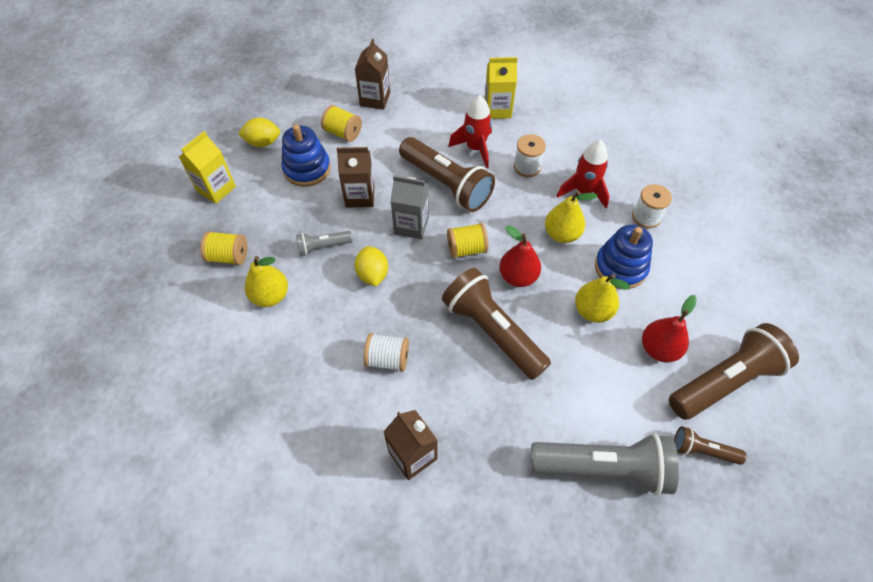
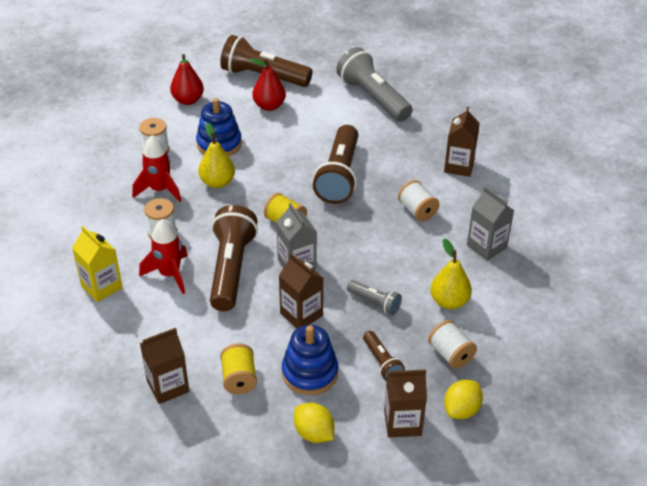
camera: 130 degrees left, 15 degrees down
(216, 189) = (402, 422): yellow carton -> brown carton
(229, 256) = (450, 354): yellow spool -> white spool
(291, 378) = (486, 246): none -> grey carton
(372, 274) = (365, 258): yellow lemon -> yellow lemon (461, 410)
(518, 277) = (281, 185): red pear -> red pear (188, 100)
(593, 311) = (271, 141): yellow pear -> none
(702, 450) = (319, 70): brown flashlight -> brown flashlight (382, 362)

